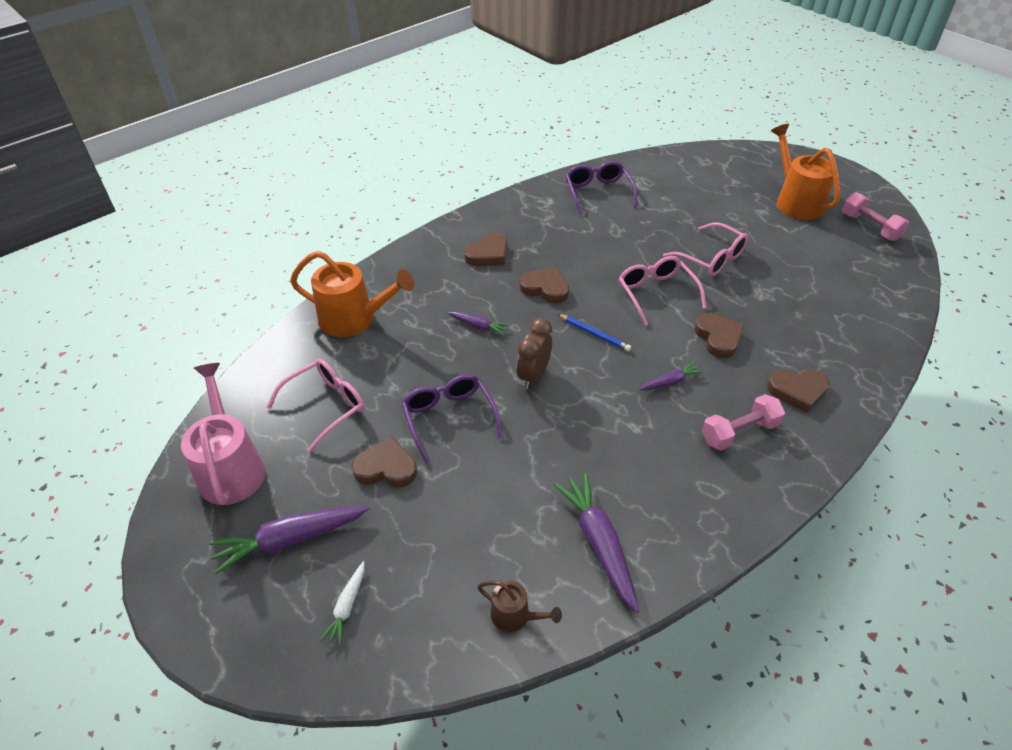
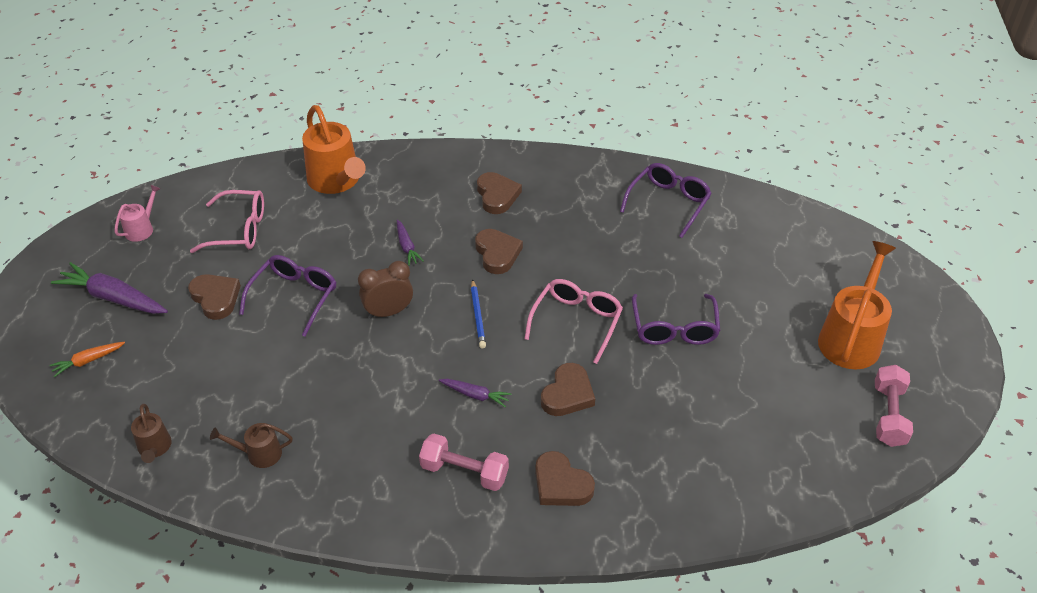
camera: 45 degrees right, 0 degrees up
(231, 468) = (141, 229): pink watering can -> pink watering can, size x0.50
(347, 606) = (88, 361): white carrot -> orange carrot
(488, 254) = (497, 196): brown heart -> brown heart turned 105 degrees counterclockwise
(599, 544) = (259, 454): purple carrot -> brown watering can
(711, 258) = (674, 328): pink glasses -> purple glasses

